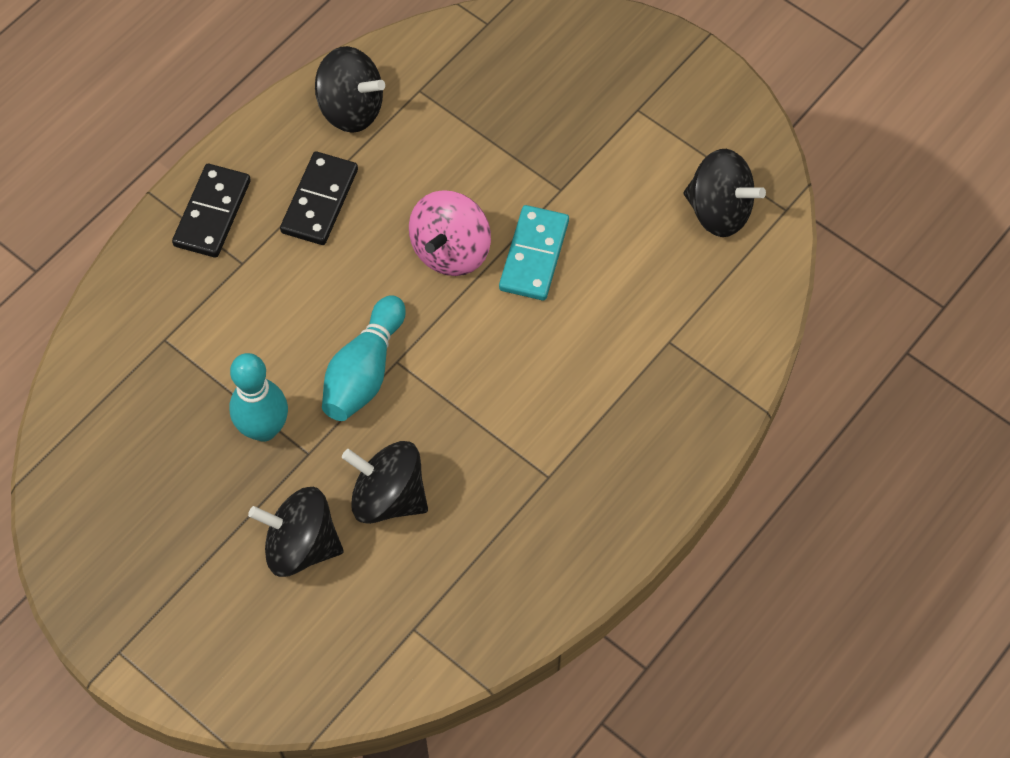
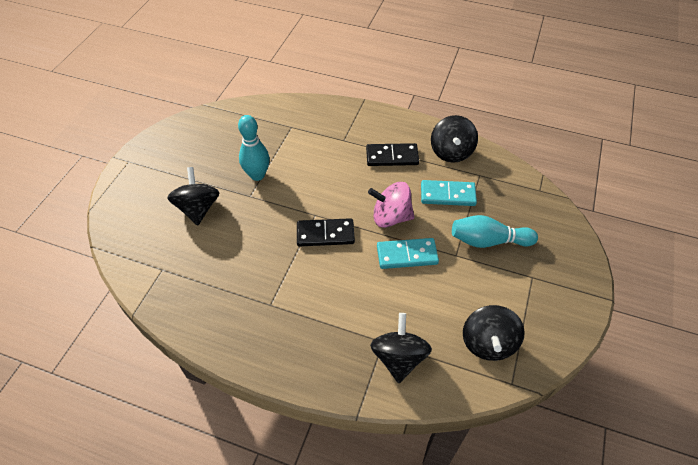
camera: 70 degrees right, 10 degrees down
(212, 213) = (365, 121): black domino -> black domino (325, 234)
(364, 371) = (303, 203): turquoise bowling pin -> turquoise bowling pin (488, 241)
(388, 497) = (235, 235): black spinning top -> black spinning top (399, 358)
(441, 152) = (447, 195): none -> turquoise domino

